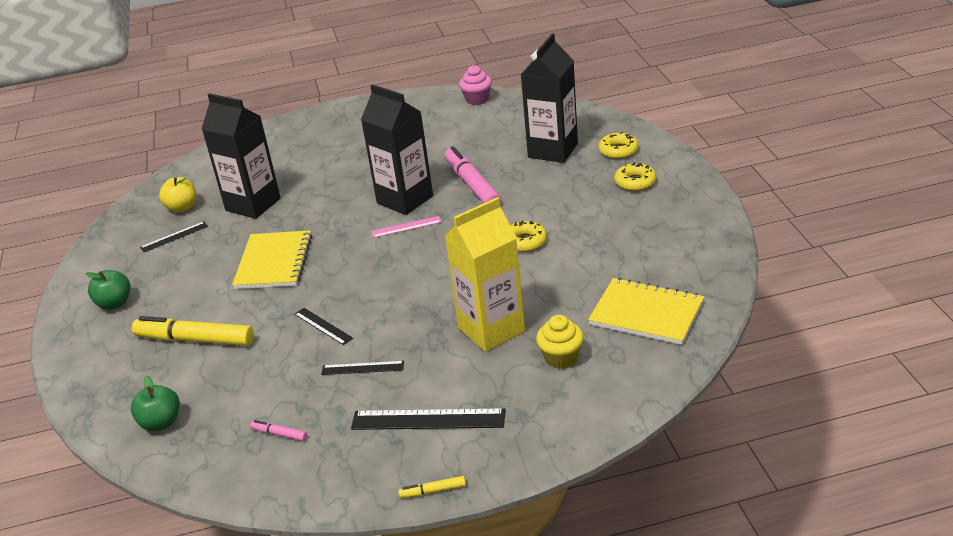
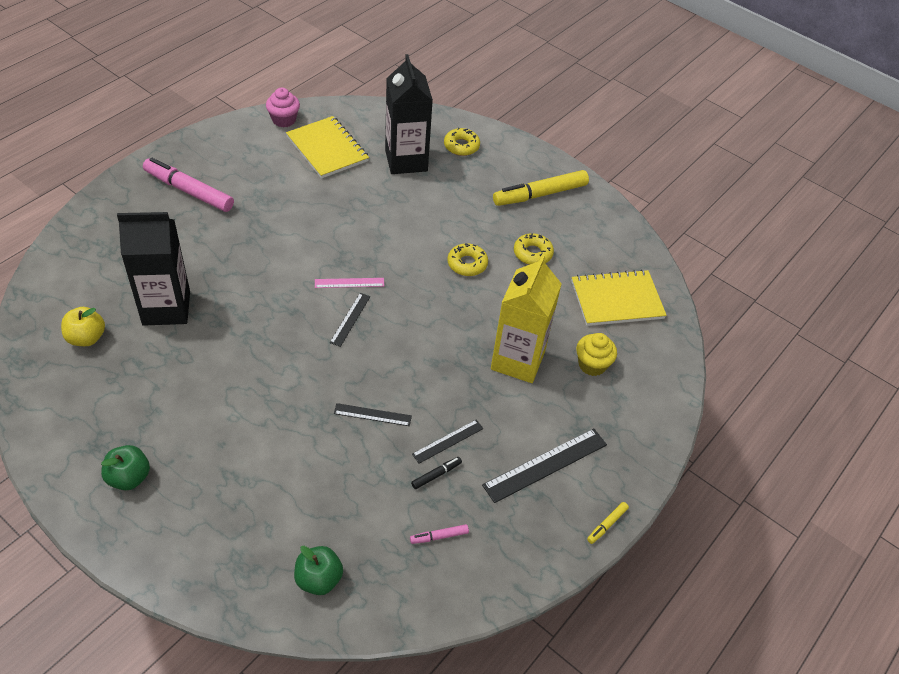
camera: 45 degrees left, 15 degrees up
(174, 237) = (114, 375): black ruler -> black ruler (350, 319)
(195, 340) = (262, 480): yellow marker -> yellow marker (540, 194)
(274, 262) = (256, 366): yellow notebook -> yellow notebook (327, 149)
(326, 389) = (436, 475): none -> black marker
(405, 200) = (320, 253): black carton -> none
(406, 227) = (349, 283): pink ruler -> pink ruler turned 45 degrees clockwise
(472, 184) = (367, 218): pink marker -> pink marker (189, 191)
(635, 182) = (502, 175): yellow donut -> yellow donut (532, 253)

